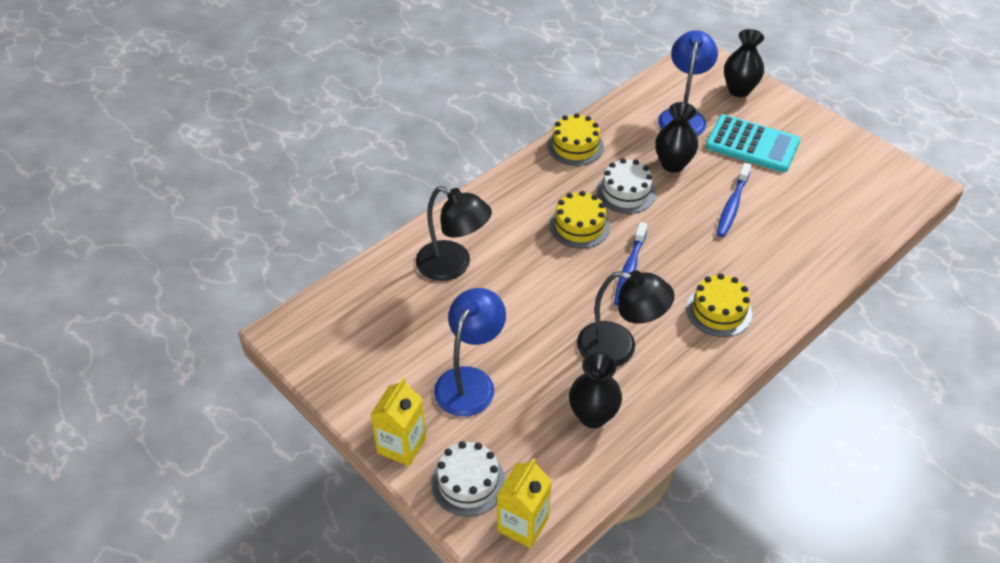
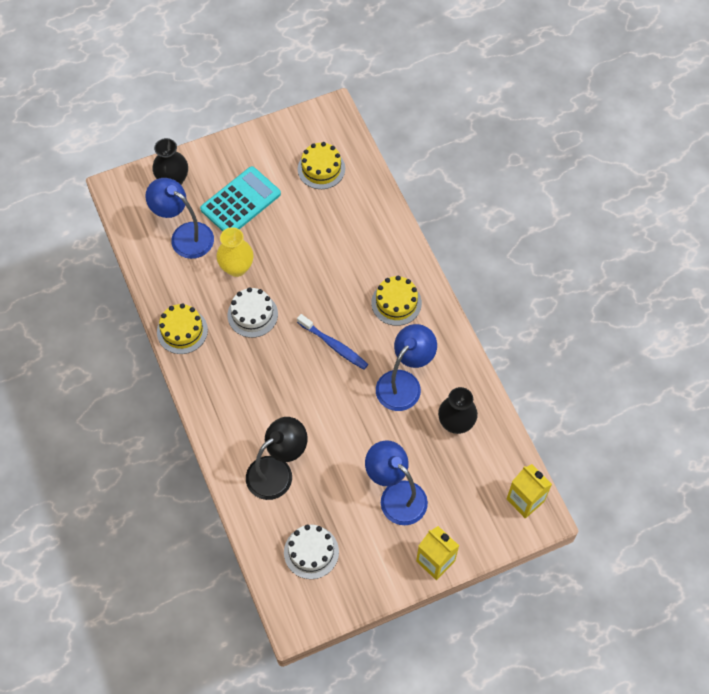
camera: 70 degrees left, 15 degrees up
(468, 482) = (481, 525): white cake -> white cake (311, 552)
(579, 226) = (274, 363): yellow cake -> yellow cake (321, 169)
(619, 348) = (404, 383): black lamp -> blue lamp
(673, 164) = (237, 267): black vase -> yellow vase
(732, 205) = (299, 246): blue toothbrush -> none

